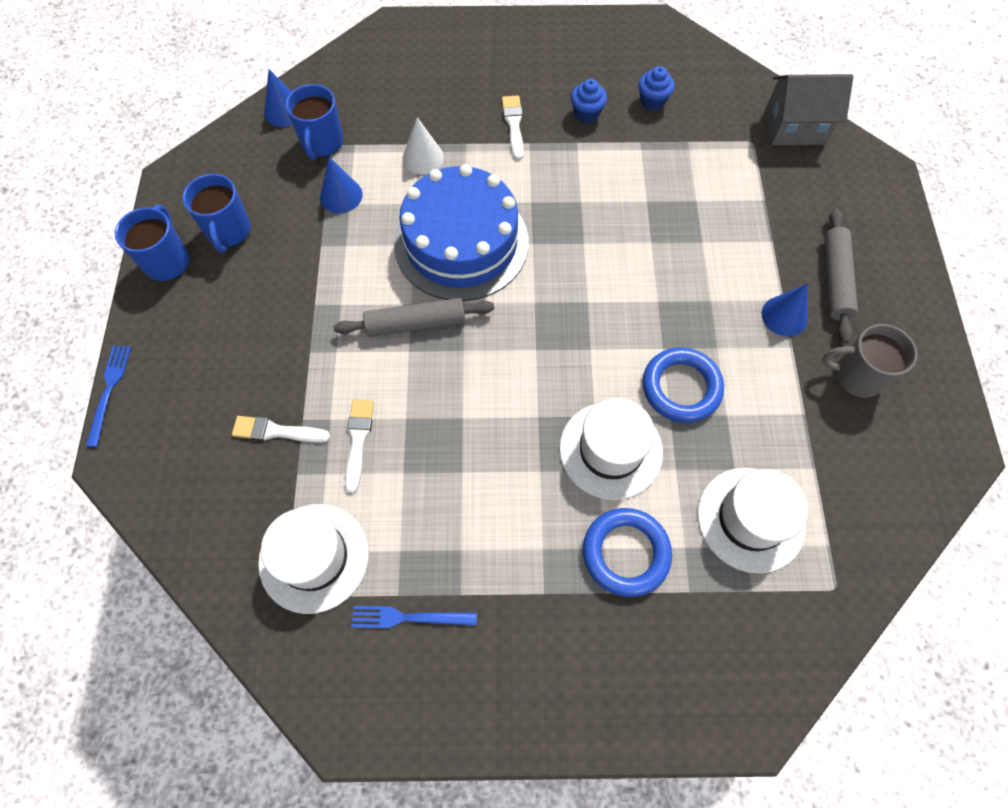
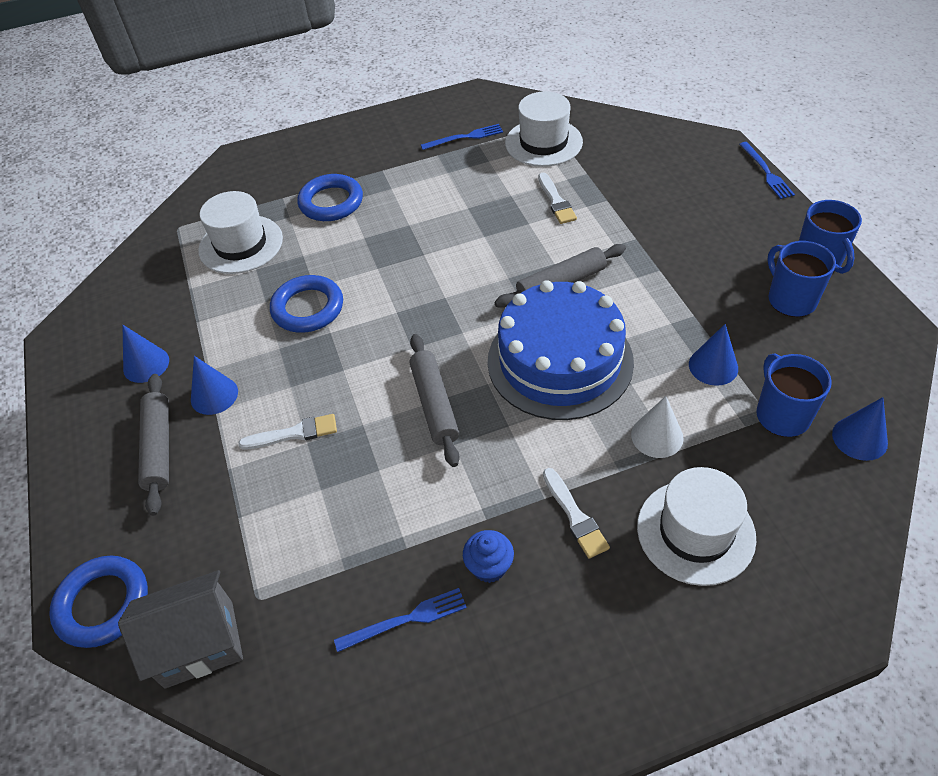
camera: 165 degrees right, 15 degrees down
(276, 431) = (620, 188): white brush -> white brush (294, 433)
(584, 240) = (435, 404): none -> grey rolling pin
(611, 450) = (358, 251): white hat -> white hat (695, 532)
(652, 101) = (406, 620): blue cupcake -> blue fork
(856, 376) = (146, 364): grey mug -> blue cone
(867, 171) = (103, 604): none -> blue ring

